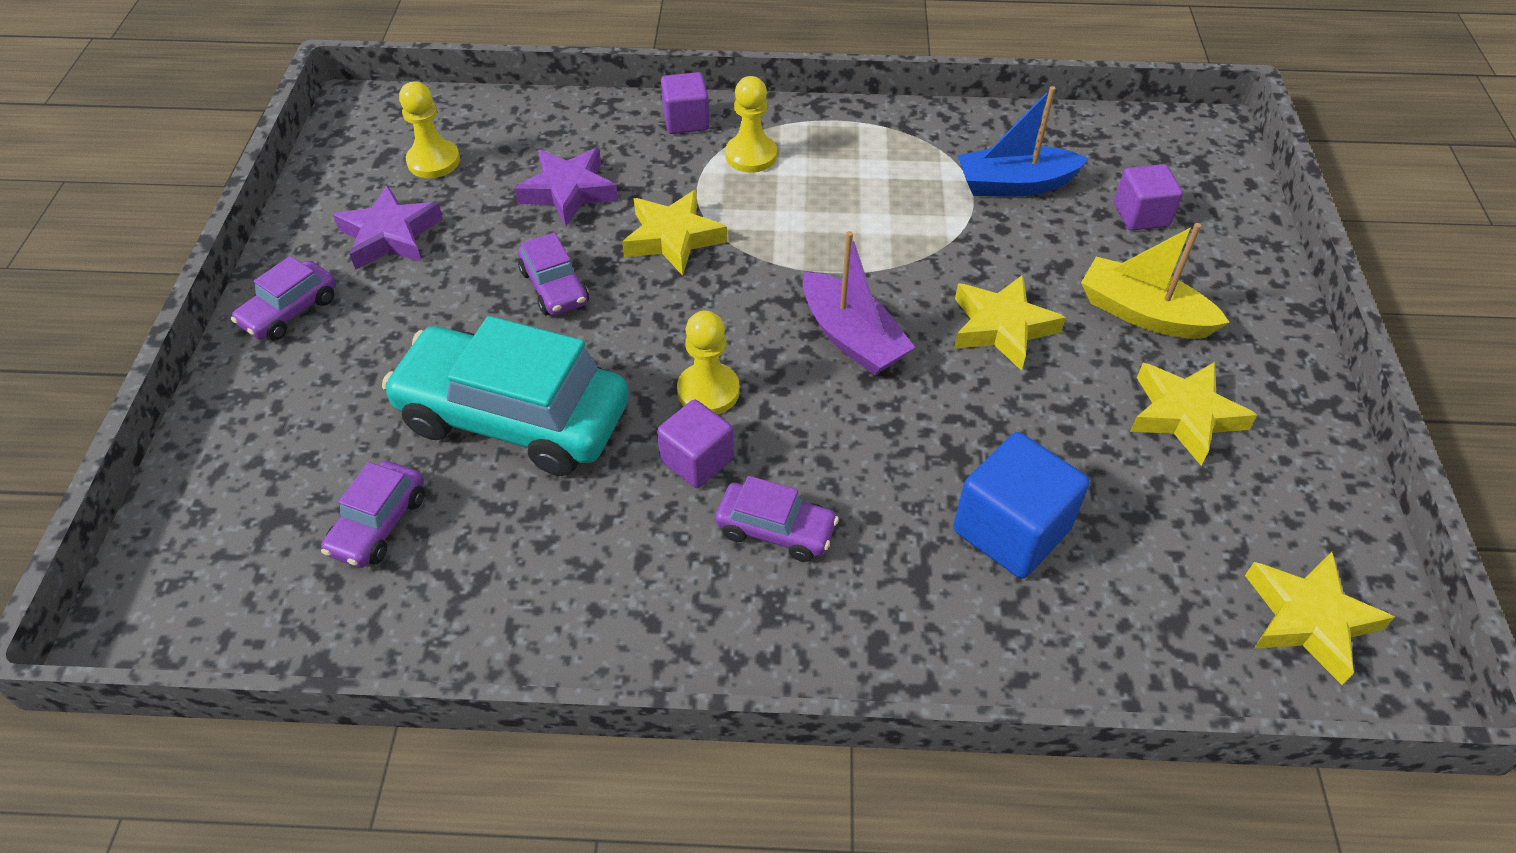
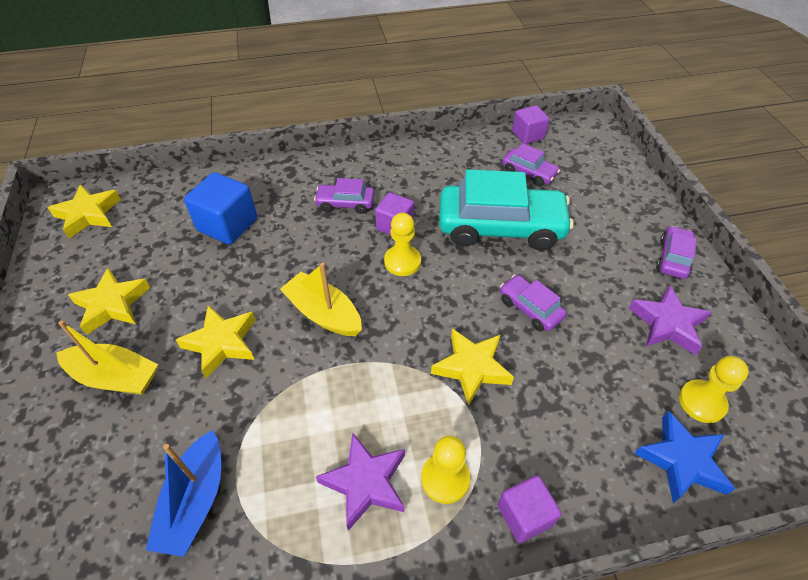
camera: 165 degrees right, 0 degrees up
(379, 524) = (529, 173): purple car -> purple car turned 120 degrees clockwise
(503, 126) = (682, 460): none -> blue star
(568, 191) = (575, 395): purple star -> purple star (365, 483)
(851, 338) = (323, 313): purple boat -> yellow boat
(1014, 184) = (195, 501): blue boat -> blue boat turned 120 degrees clockwise
(1141, 215) = (83, 488): purple cube -> purple cube (528, 135)

